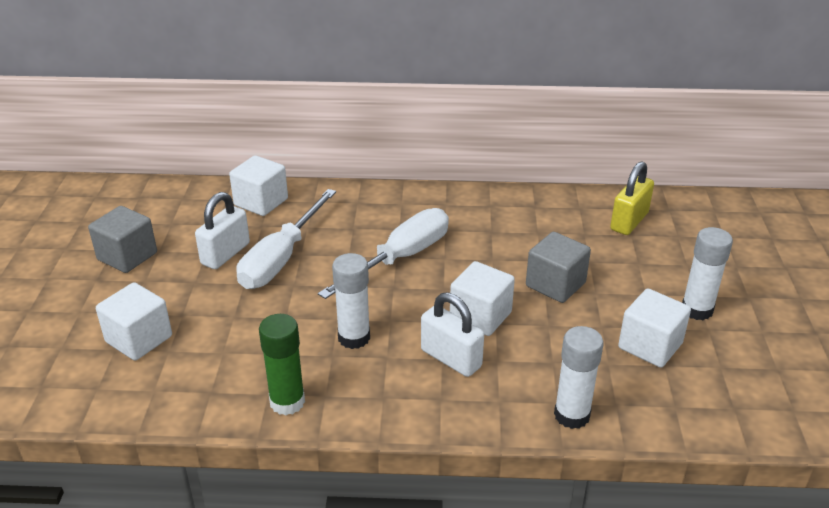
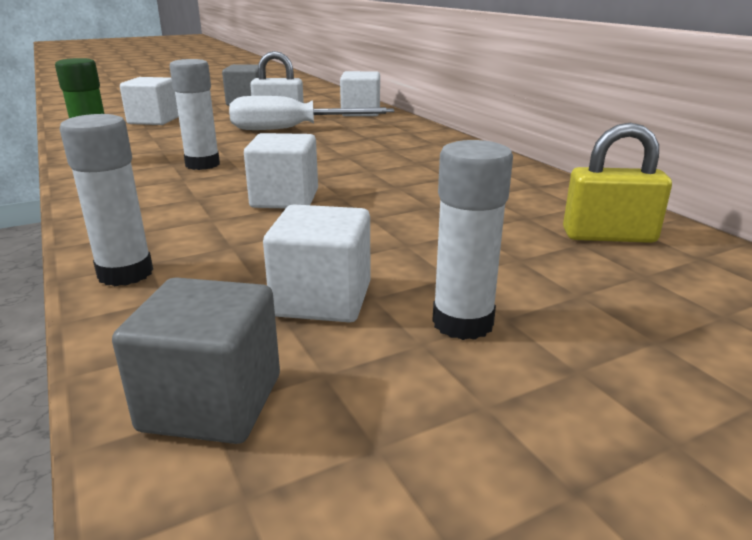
camera: 60 degrees right, 10 degrees down
(401, 258) = (344, 157): white screwdriver -> none
(451, 358) = (198, 200): white padlock -> none
(555, 284) = (391, 220): grey cube -> grey cube (212, 402)

